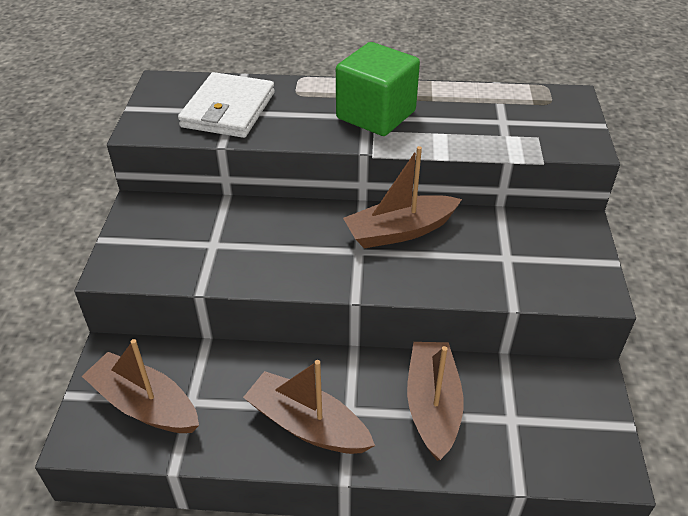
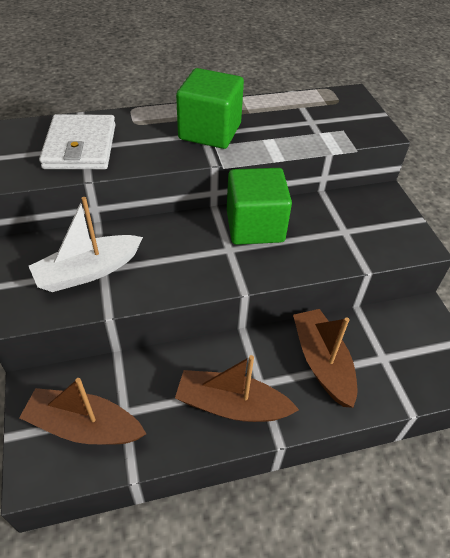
camera: 20 degrees left, 5 degrees up
(197, 243) = (88, 271): none -> white boat
(400, 231) = (255, 226): brown boat -> green cube

